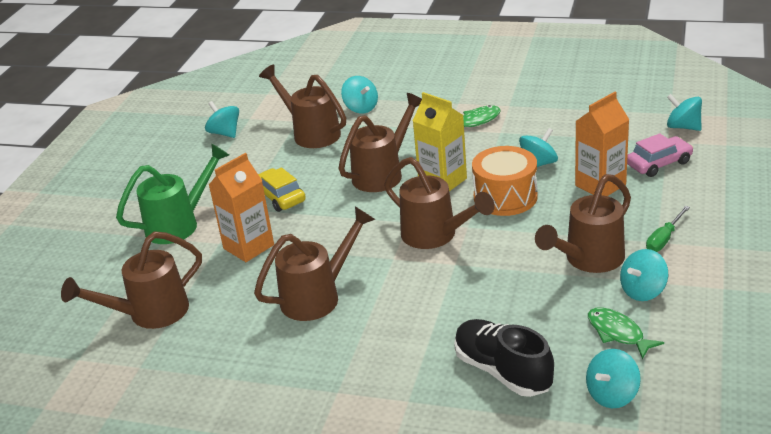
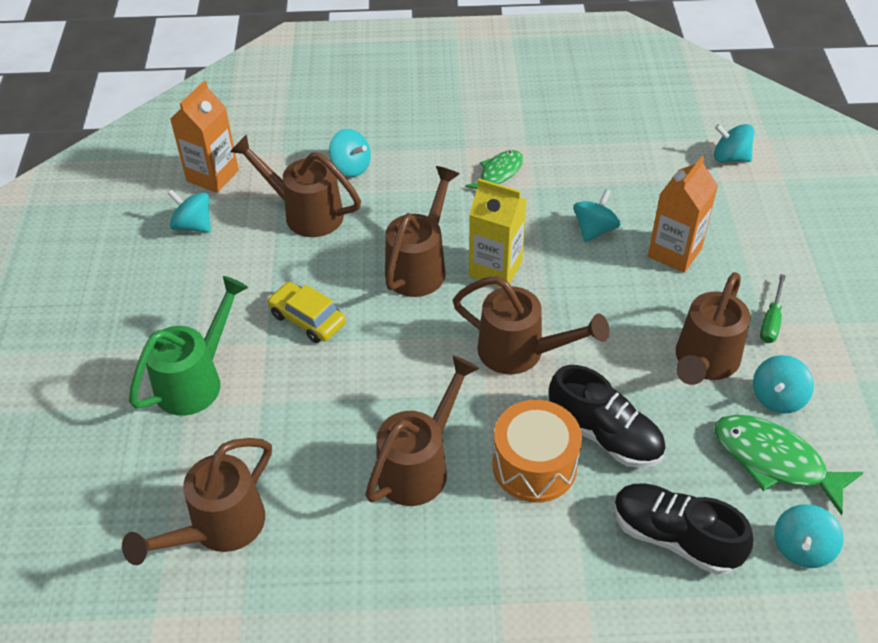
camera: 20 degrees left, 15 degrees up
(248, 247) = (301, 402): orange carton -> orange carton (212, 176)
(477, 297) = (604, 435): none -> black shoe
(505, 197) = (577, 284): orange drum -> orange drum (534, 465)
(618, 333) = (774, 461): green fish -> green fish, size x1.59
(658, 163) = (724, 214): pink car -> none

